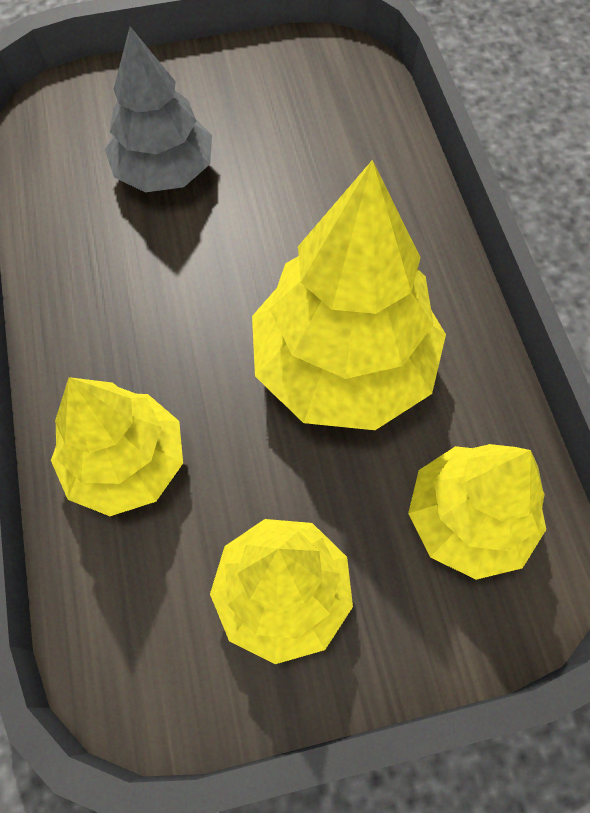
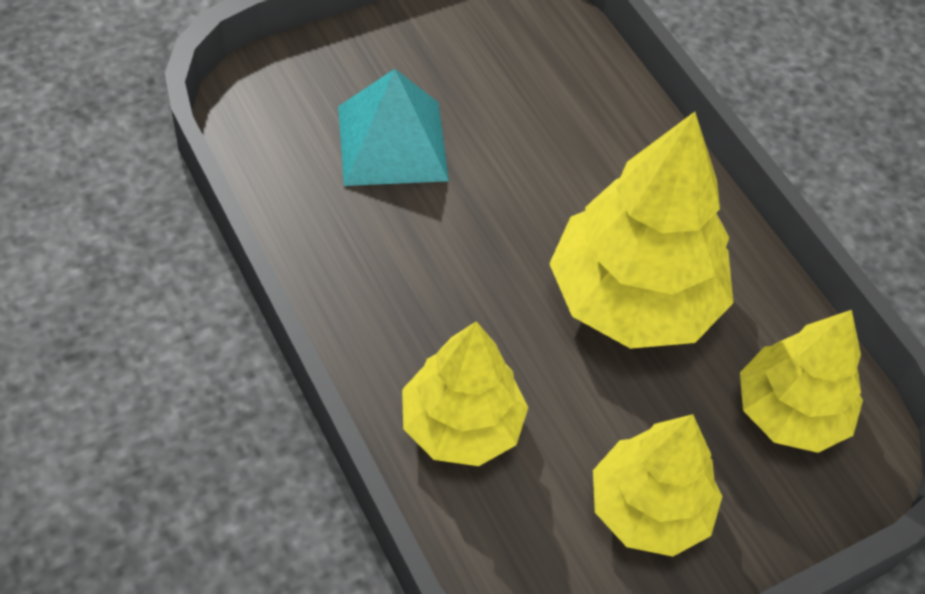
camera: 20 degrees left, 10 degrees down
(165, 171) = (392, 143): grey tree -> turquoise pyramid

